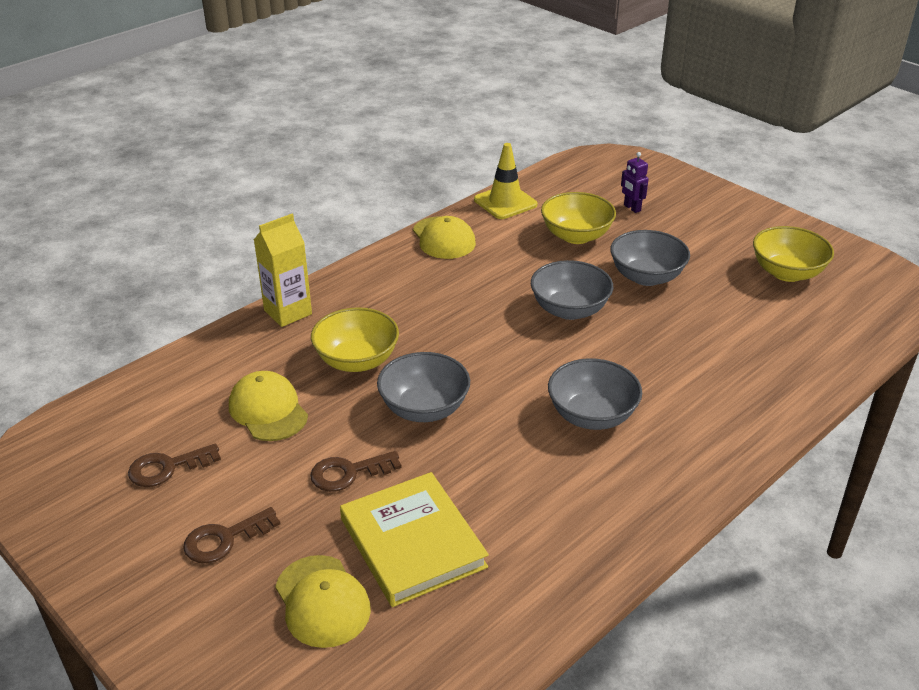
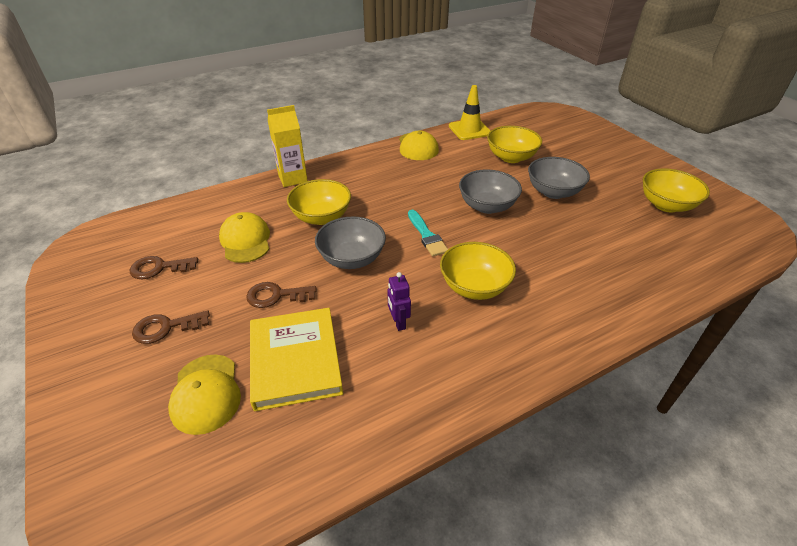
camera: 15 degrees right, 5 degrees up
(507, 361) = (426, 235): none -> turquoise brush
(592, 415) = (474, 287): grey bowl -> yellow bowl
(632, 208) = (558, 144): purple robot -> purple robot (398, 322)

